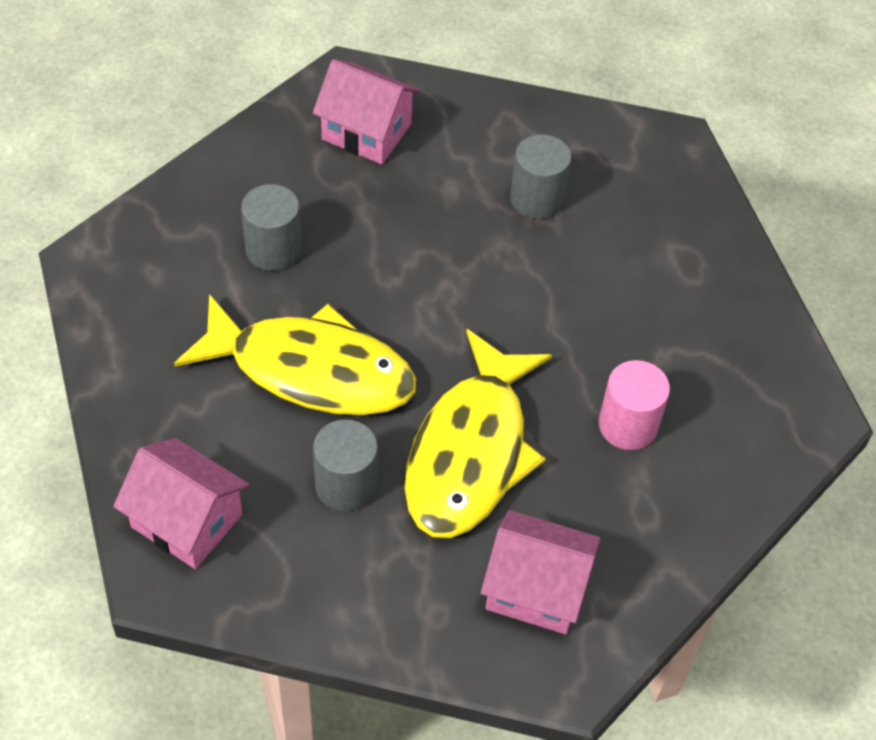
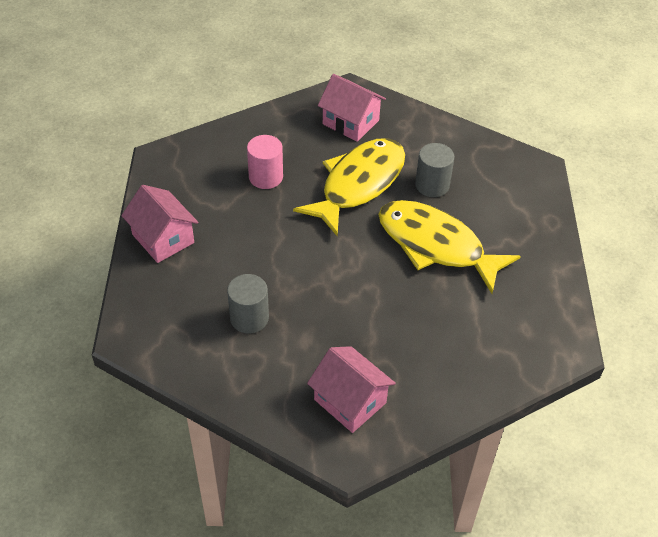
camera: 160 degrees left, 5 degrees down
(186, 520) = (521, 188): pink house -> pink house (163, 238)
(273, 249) = (442, 325): grey cylinder -> none

